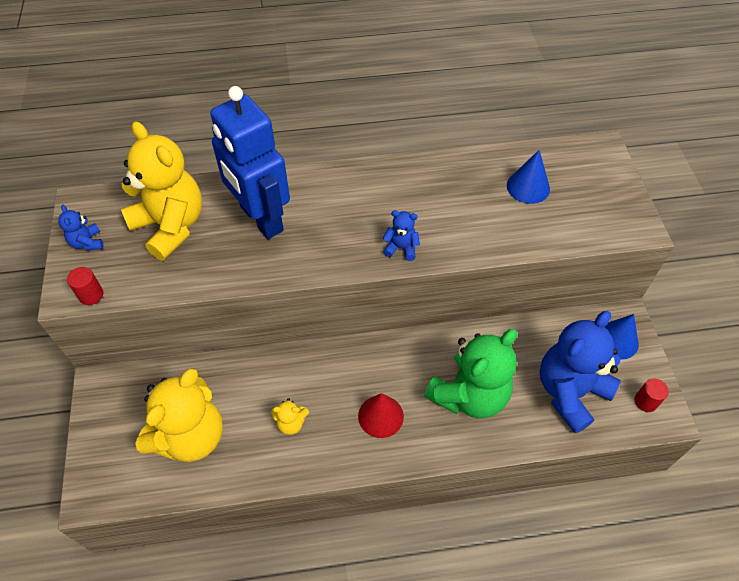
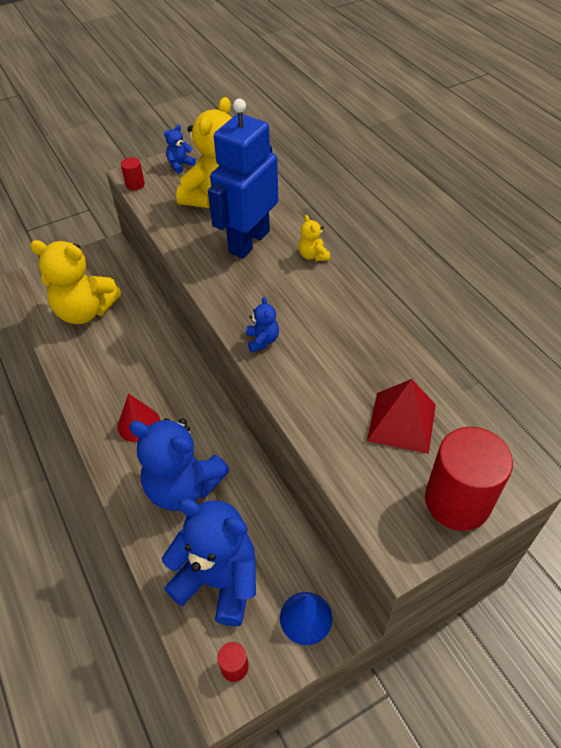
camera: 70 degrees right, 5 degrees down
(291, 423) = (113, 366): yellow teddy bear -> yellow teddy bear (313, 255)
(469, 395) = (183, 487): green teddy bear -> blue teddy bear
(528, 187) = (402, 422): blue cone -> red pyramid
(607, 183) = (457, 501): none -> red cylinder

